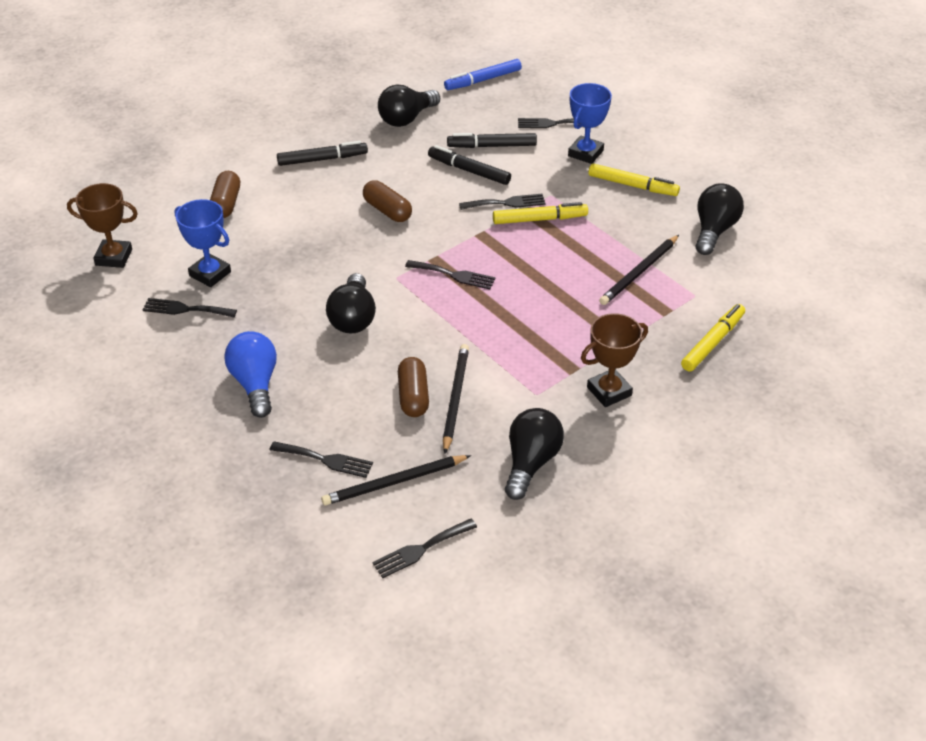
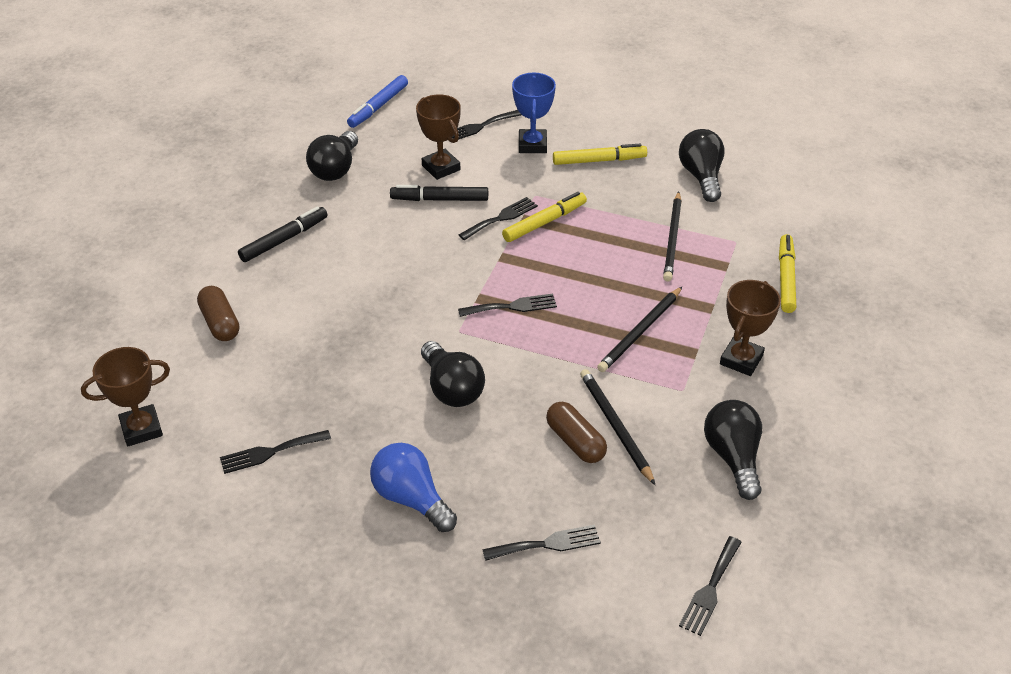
camera: 30 degrees left, 0 degrees up
(210, 274) = (265, 403): blue trophy -> none
(387, 210) = (394, 267): brown capsule -> none
(394, 482) = (630, 535): black pencil -> black pencil (640, 332)
(492, 146) = (441, 168): black marker -> brown trophy

